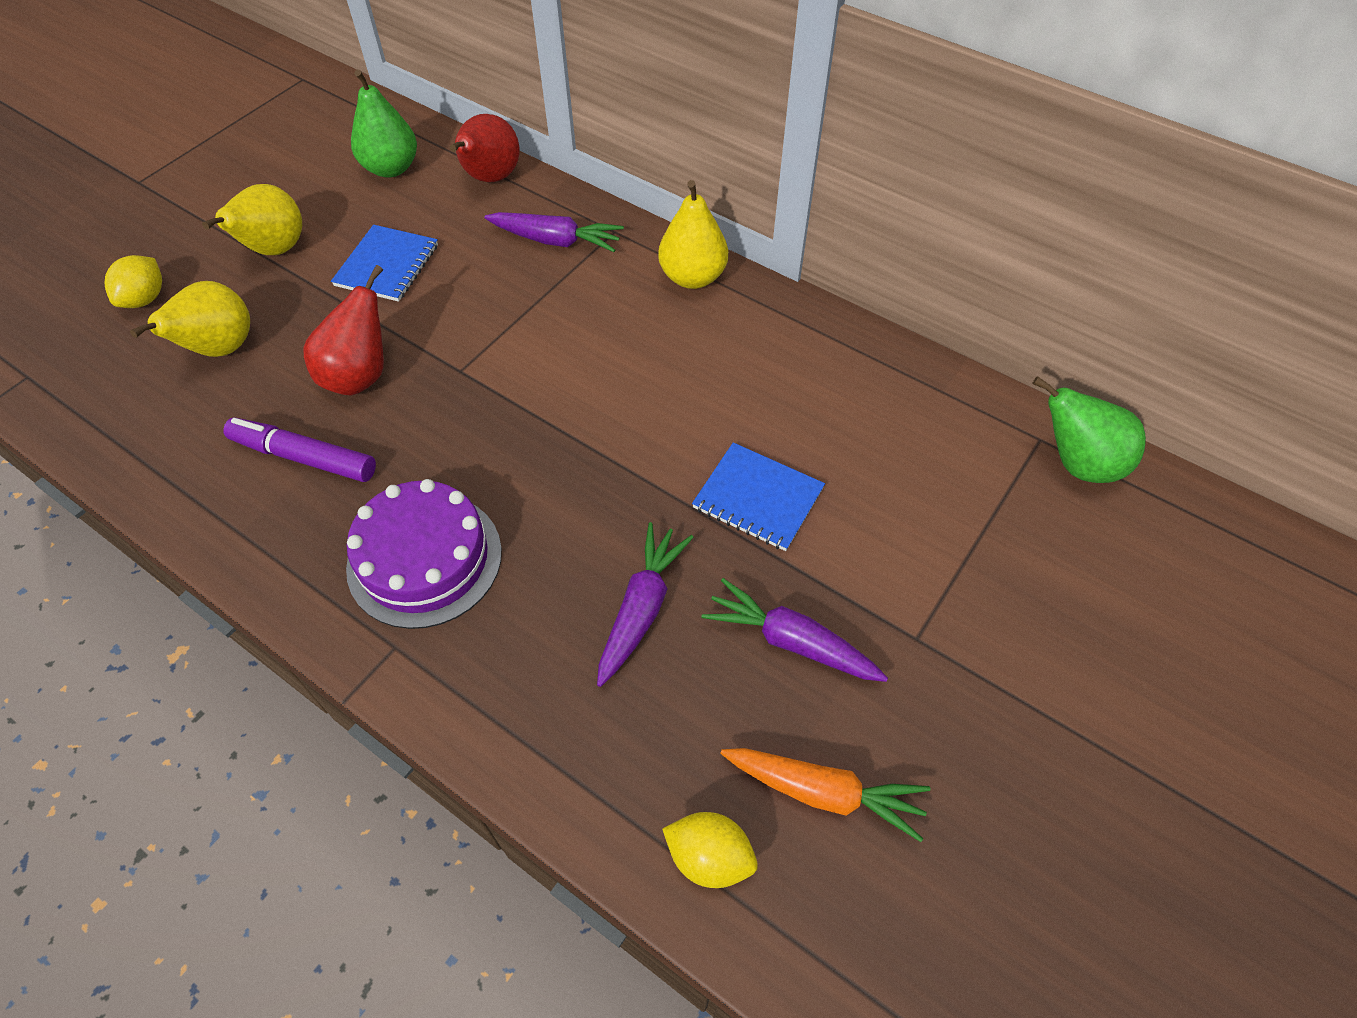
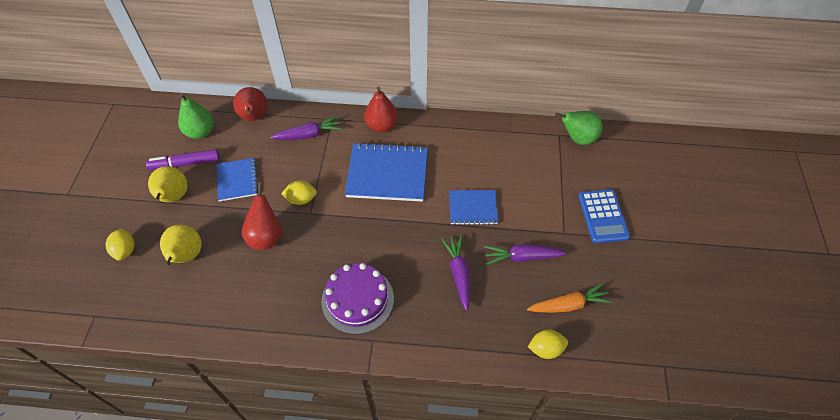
camera: 30 degrees left, 0 degrees up
(304, 457) = (269, 284): purple marker -> purple marker (185, 163)
(463, 341) = (301, 199): none -> yellow lemon
(642, 363) = (387, 174): none -> blue notebook
(692, 277) = (381, 126): yellow pear -> red pear
(1029, 647) = (603, 216): none -> blue calculator

